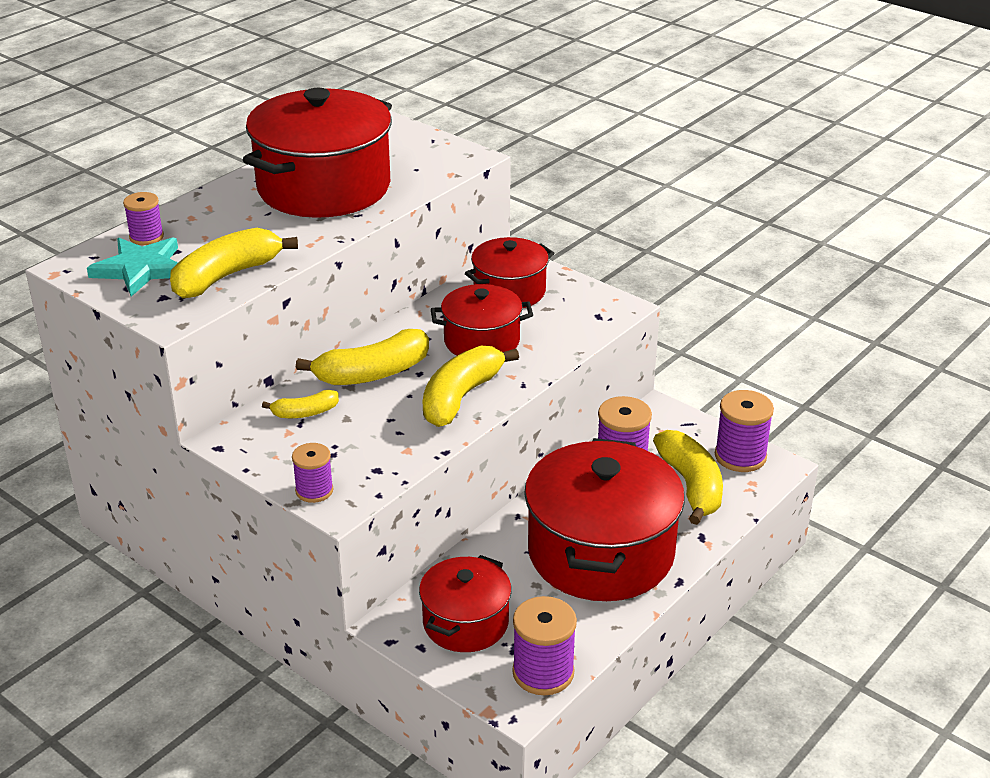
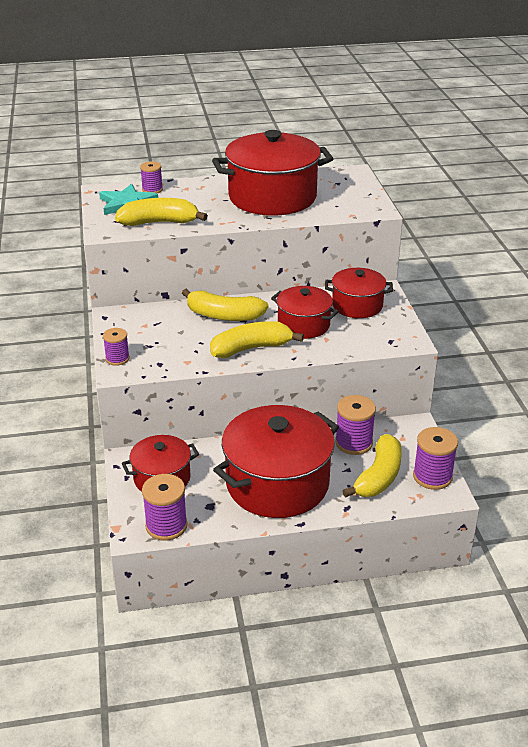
camera: 40 degrees right, 0 degrees up
(305, 413) = (165, 319): yellow banana -> none

